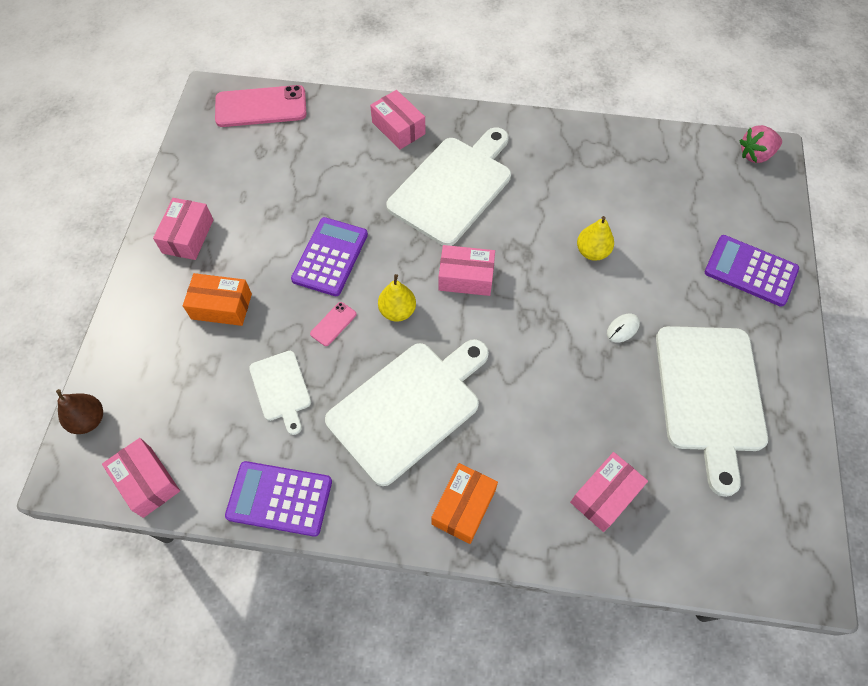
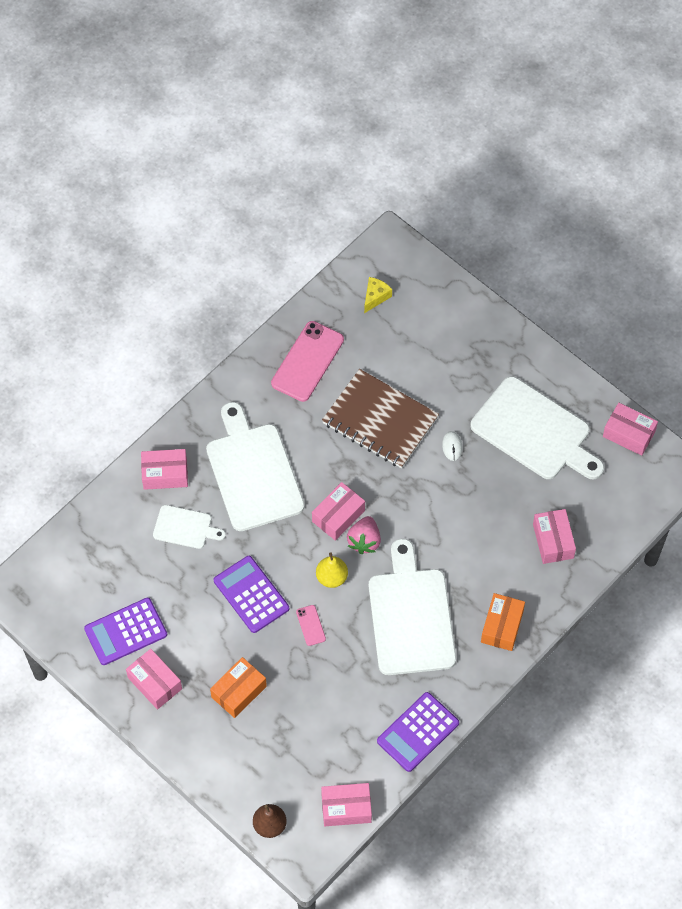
camera: 55 degrees left, 0 degrees up
(261, 107) = (60, 561): pink phone -> pink phone (307, 361)
(281, 388) = (337, 688): white cutting board -> white cutting board (185, 527)
(463, 507) = (502, 626): orange box -> orange box turned 45 degrees clockwise
(592, 251) = (380, 421): yellow pear -> brown notebook
(709, 174) = (375, 297): none -> yellow cheese
(750, 271) = (470, 335): purple calculator -> purple calculator (126, 632)
(755, 155) = (383, 254): pink strawberry -> pink strawberry (364, 541)
(798, 494) = (628, 434): none -> pink box

